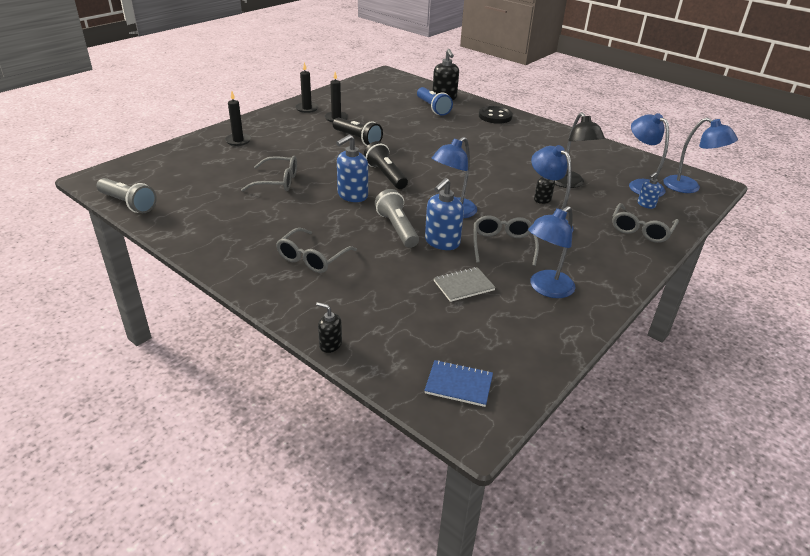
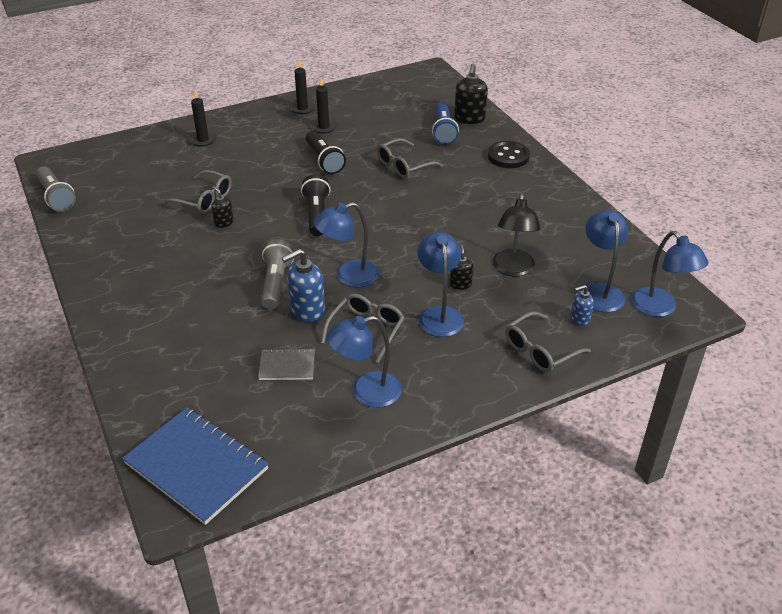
camera: 25 degrees right, 5 degrees up
(313, 258) = (172, 297): grey glasses -> grey glasses (404, 165)
(330, 344) = (119, 392): black soap dispenser -> black soap dispenser (223, 222)
(352, 195) = (263, 233): blue soap dispenser -> none
(459, 384) = (197, 466): blue notebook -> blue notebook, size x1.98

